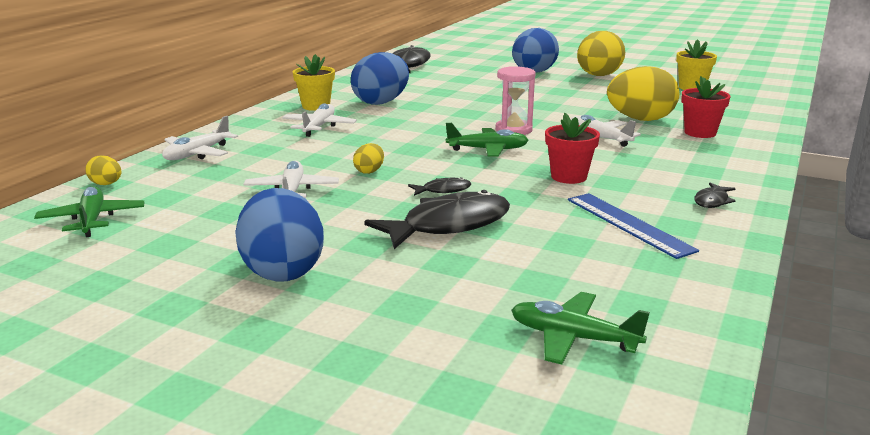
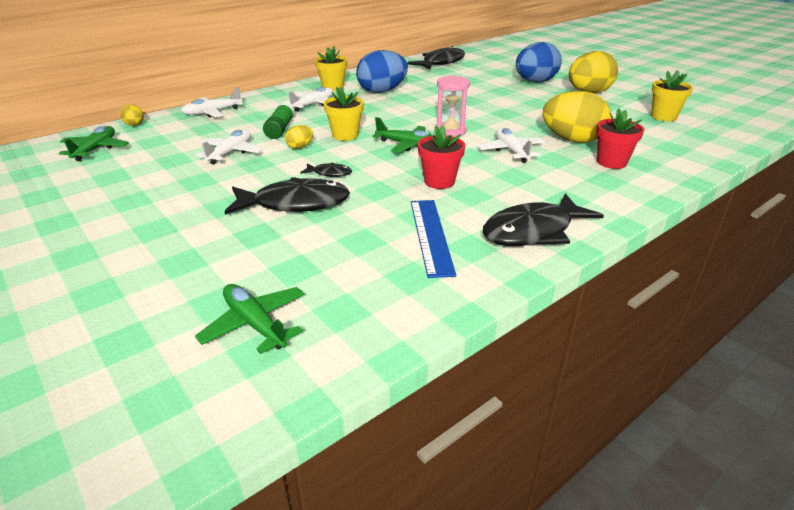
camera: 25 degrees right, 10 degrees up
(282, 270) = (147, 213): blue egg -> none
(316, 157) = (280, 129): none -> green glue stick
(405, 151) = (345, 135): none -> yellow flower pot
(712, 201) = (533, 231): black fish -> black fish, size x2.15

